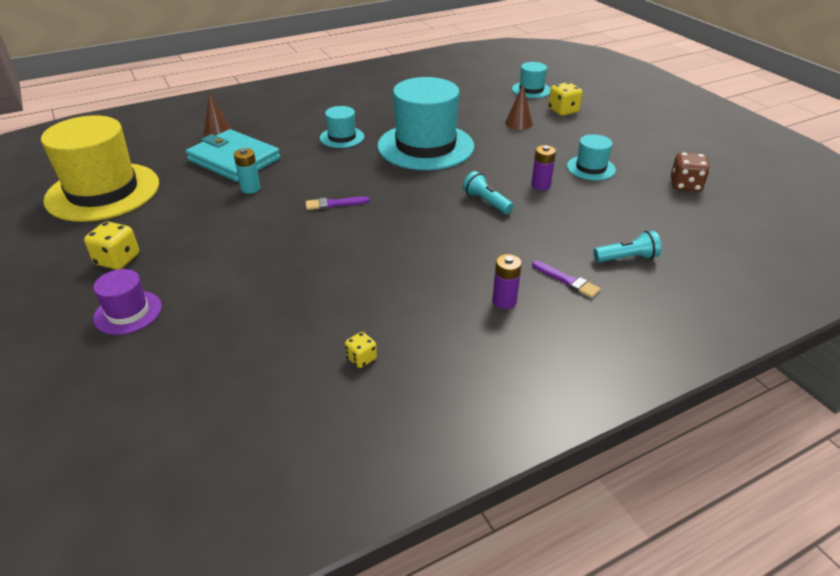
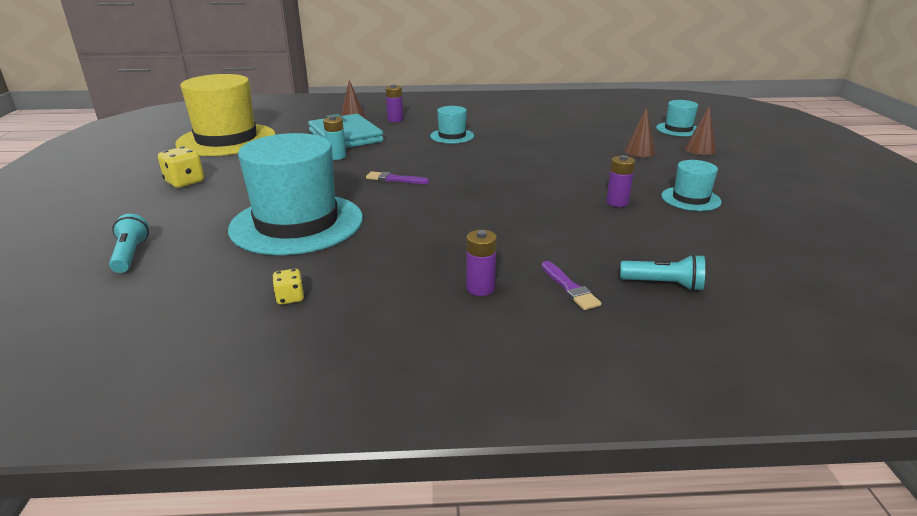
camera: 25 degrees right, 10 degrees down
(128, 312) = (150, 217): purple hat -> none
(265, 126) = (395, 119): none -> purple battery
(425, 146) = (524, 154): turquoise hat -> turquoise hat (297, 223)
(486, 202) = (543, 205): turquoise flashlight -> turquoise flashlight (130, 255)
(563, 111) = (700, 149): yellow dice -> brown cone
(685, 185) = (803, 235): brown dice -> none

